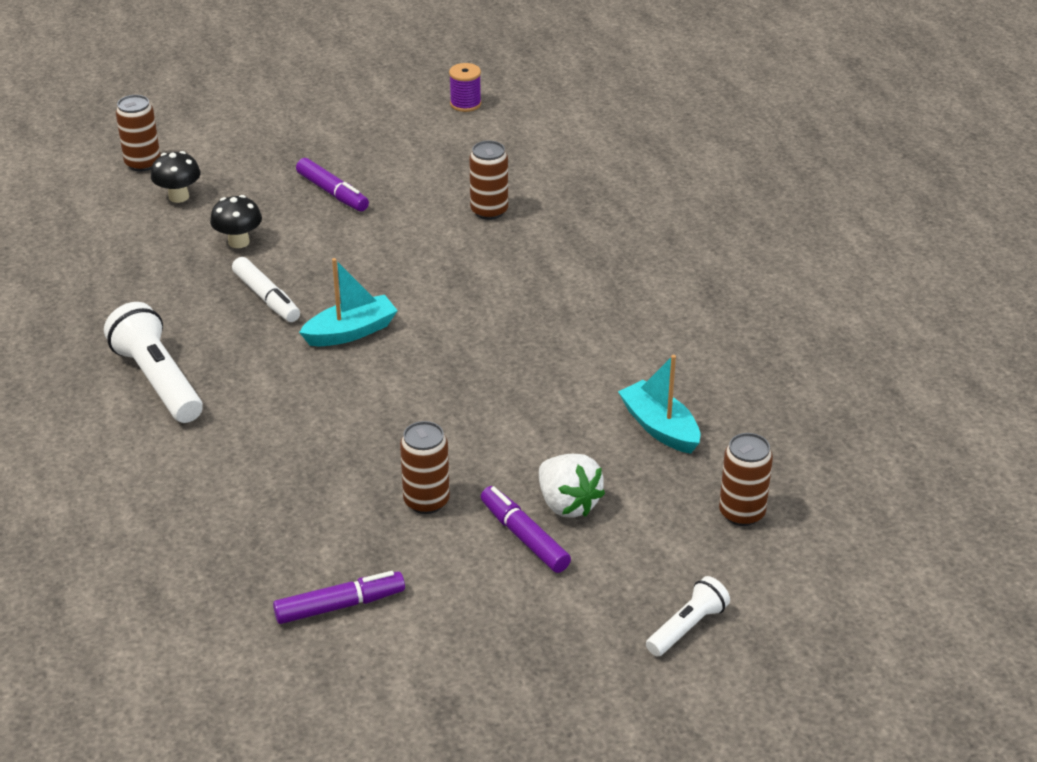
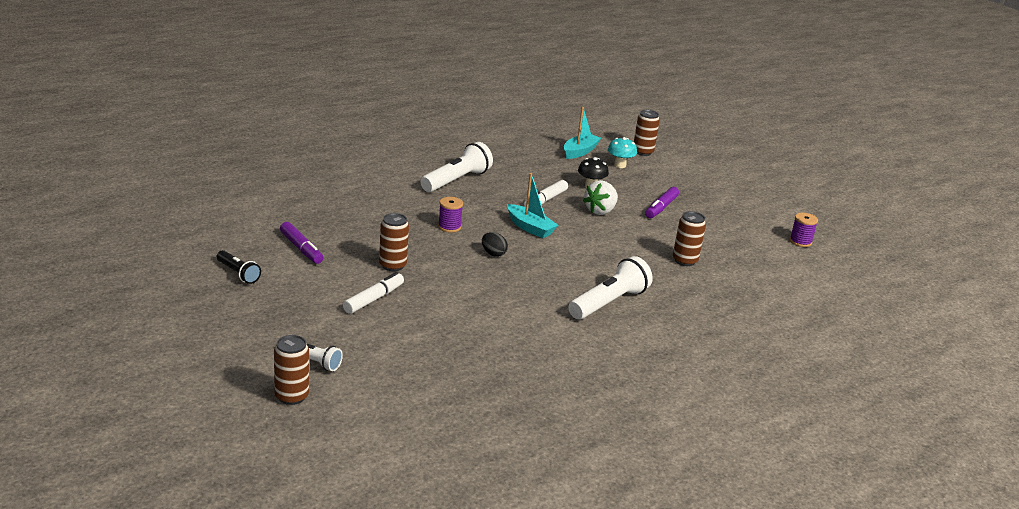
camera: 70 degrees right, 10 degrees down
(179, 197) = (620, 165): black mushroom -> turquoise mushroom
(320, 417) = (449, 227): none -> purple spool
(404, 697) = (238, 273): none -> black flashlight
(420, 385) = (493, 253): none -> black egg
(524, 537) = (374, 299): purple marker -> white marker
(567, 504) = (408, 311): white strawberry -> white strawberry (600, 211)
(583, 304) = (609, 302): none -> white flashlight
(660, 427) = (497, 340): turquoise boat -> turquoise boat (580, 152)
(741, 513) = (425, 377): brown can -> brown can (291, 396)

